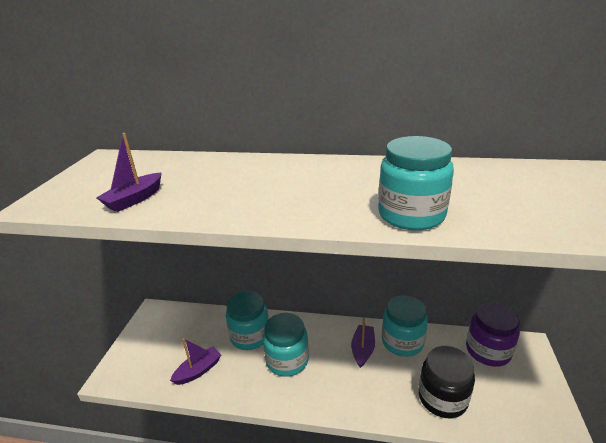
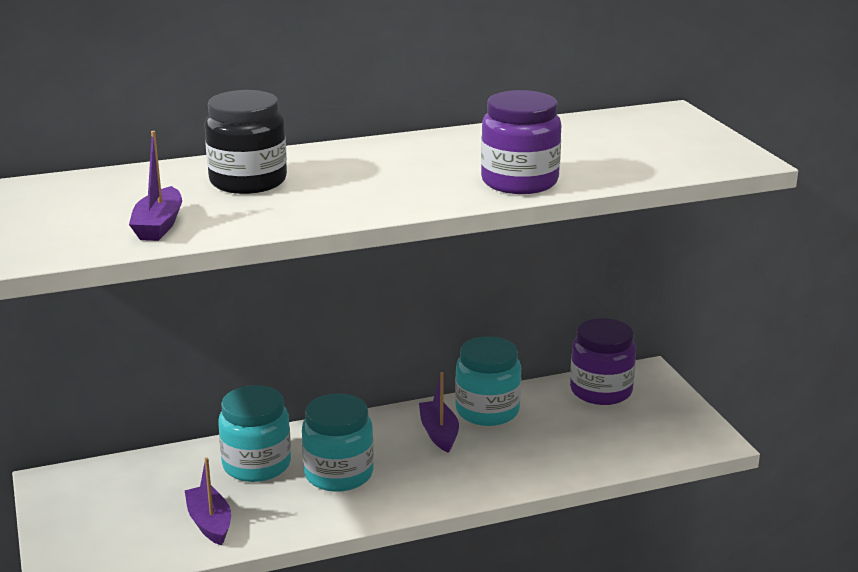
camera: 30 degrees left, 5 degrees down
(198, 371) = (210, 523): purple boat -> purple boat turned 45 degrees counterclockwise
(411, 215) = (519, 182): turquoise jar -> purple jar
(442, 398) = (570, 450): black jar -> black jar (248, 181)

